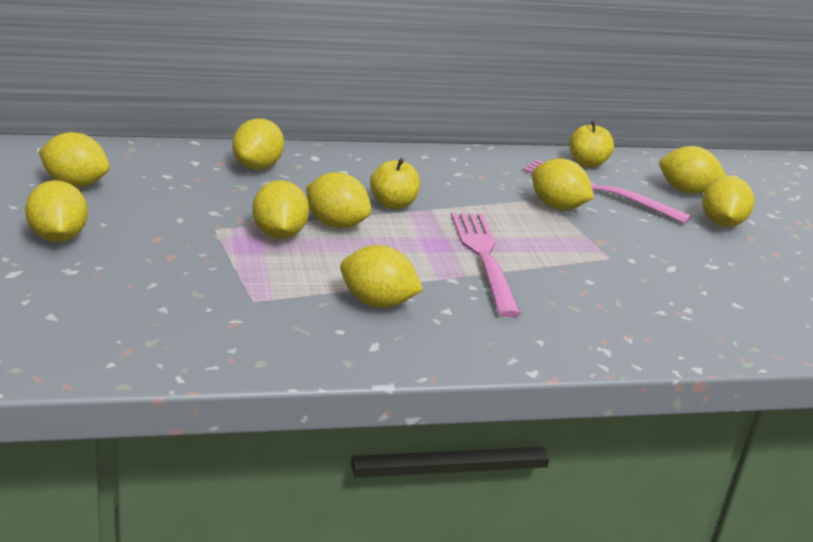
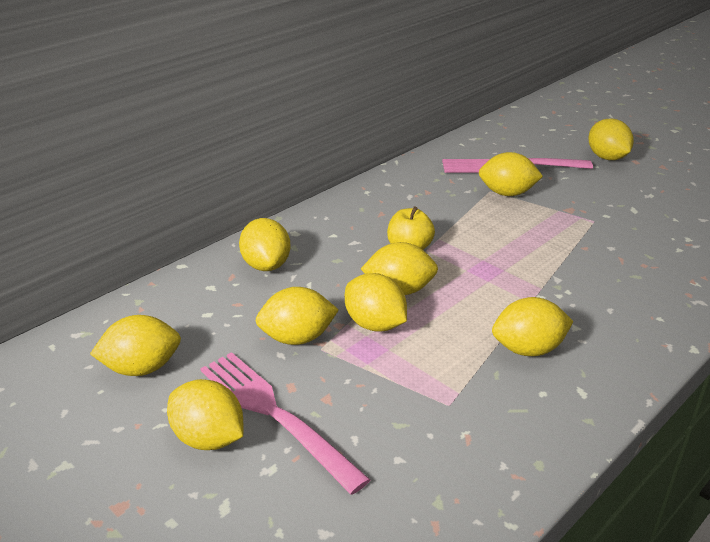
camera: 30 degrees left, 5 degrees up
(484, 257) = (530, 264): pink fork -> pink fork (275, 414)
(587, 163) = (472, 146): yellow apple -> none
(686, 191) = (554, 141): yellow lemon -> yellow lemon (297, 338)

